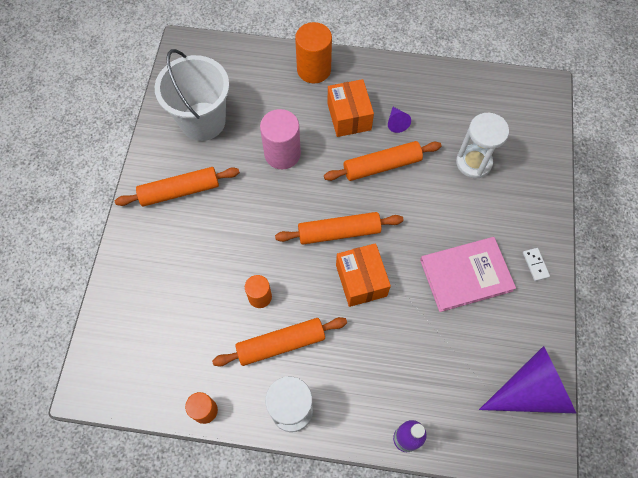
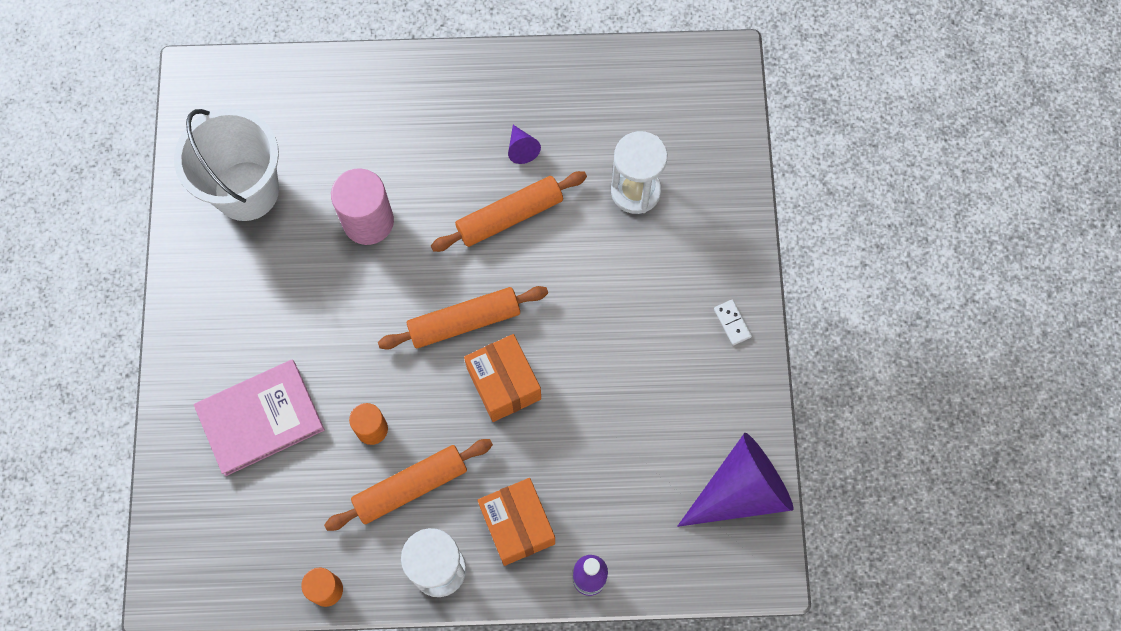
camera: 10 degrees left, 5 degrees up
(180, 191) = (234, 299): orange rolling pin -> none
(314, 70) = (392, 85): orange cylinder -> none
(349, 116) = (453, 150): orange box -> orange box (517, 525)
(466, 275) = (642, 353): pink book -> pink book (260, 418)

